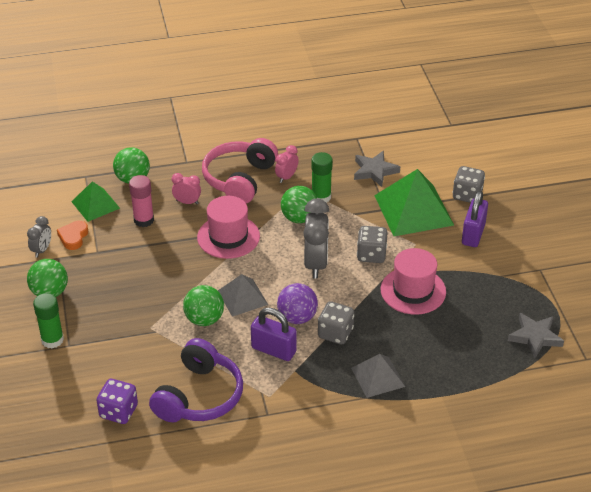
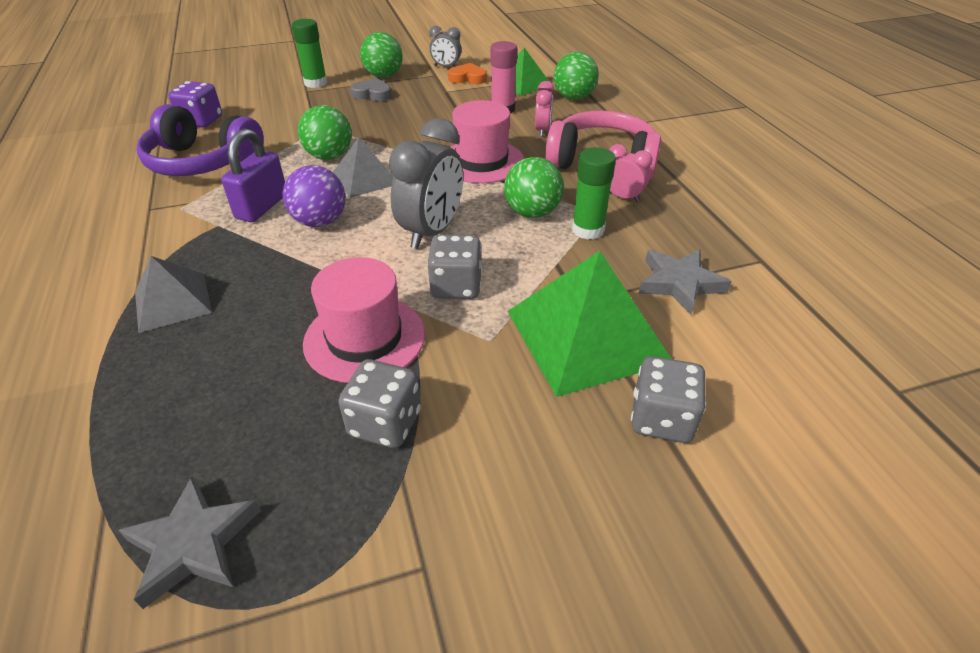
camera: 85 degrees right, 0 degrees up
(91, 299) = (372, 94): none -> grey heart
(315, 264) = (432, 232): grey clock -> grey clock turned 60 degrees counterclockwise
(335, 333) = (280, 256): grey dice -> grey dice (385, 423)
(473, 234) = (533, 429): purple padlock -> none

